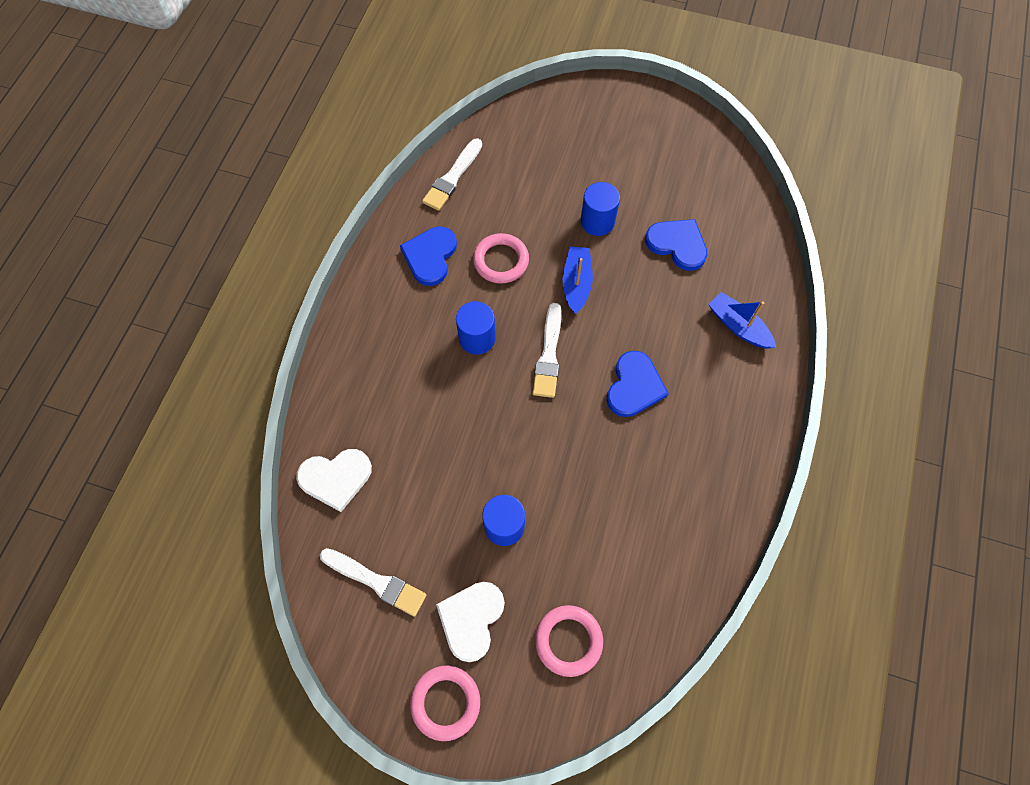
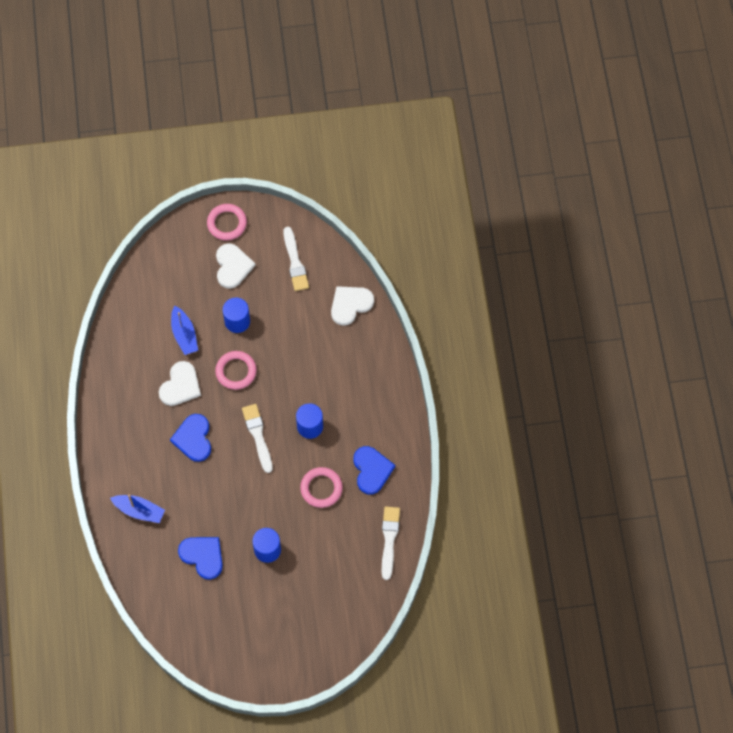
camera: 155 degrees right, 0 degrees up
(376, 582) = (295, 262): white brush -> white brush turned 105 degrees counterclockwise
(568, 641) = (174, 279): pink ring -> pink ring (236, 371)
(576, 283) = (261, 494): blue boat -> blue boat (184, 335)
(624, 466) = (180, 385): none -> white heart
(677, 244) = (203, 556): blue heart -> blue heart turned 150 degrees counterclockwise

